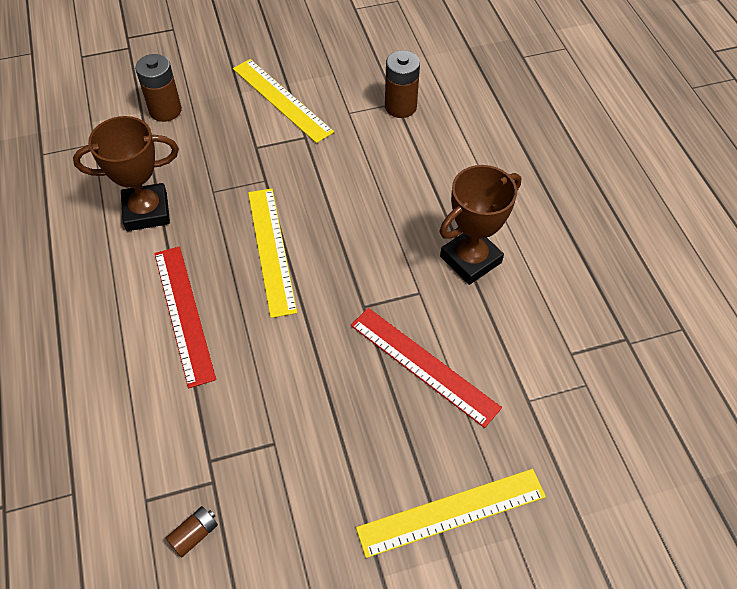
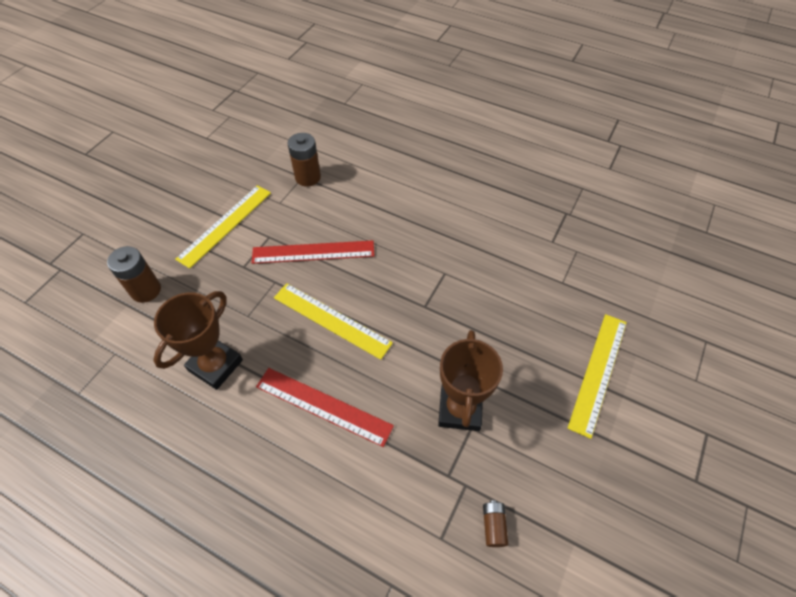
camera: 45 degrees left, 0 degrees up
(282, 99) = (225, 225): yellow ruler -> yellow ruler turned 60 degrees counterclockwise
(423, 365) = (494, 310): red ruler -> red ruler (313, 252)
(470, 259) = (449, 233): brown trophy -> brown trophy (460, 409)

